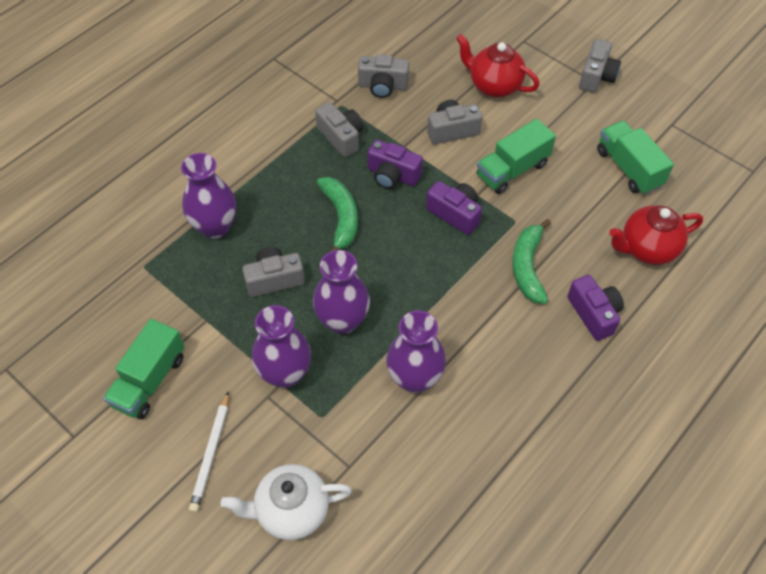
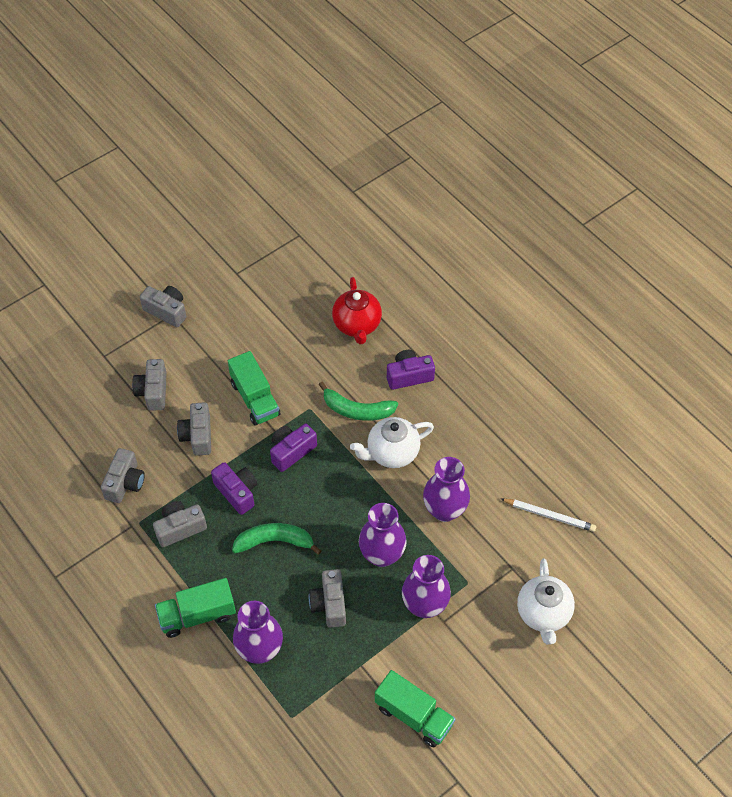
camera: 80 degrees left, 0 degrees up
(211, 453) = (488, 669): white pencil -> white pencil (549, 516)
(392, 175) = (237, 492): purple camera -> purple camera turned 75 degrees counterclockwise
(479, 311) = (392, 453): none -> white teapot
(494, 86) = (153, 391): red teapot -> grey camera
(629, 168) = (275, 315): green truck -> green truck (197, 615)

